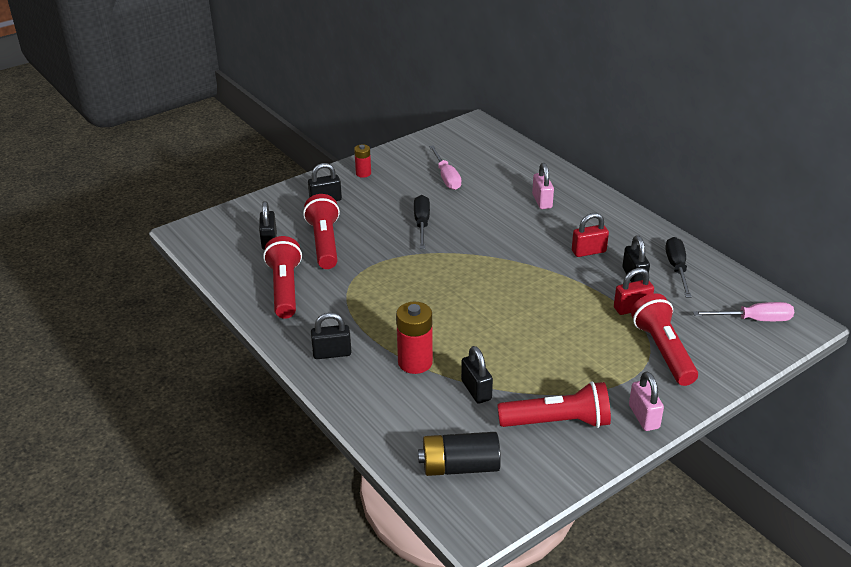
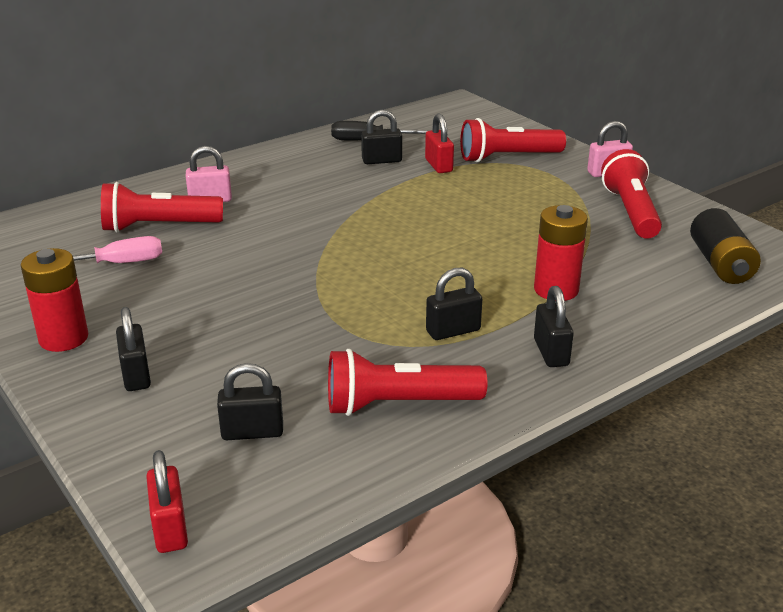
camera: 90 degrees left, 5 degrees down
(325, 243) = (273, 370): red flashlight -> red flashlight (159, 226)
(363, 173) = (63, 338): red battery -> red battery, size x1.73
(422, 224) = (240, 284): black screwdriver -> none
(476, 390) = (596, 252): black padlock -> black padlock (453, 331)
(588, 251) = (330, 180): red padlock -> red padlock (170, 528)
(754, 320) = (454, 118): pink screwdriver -> none

